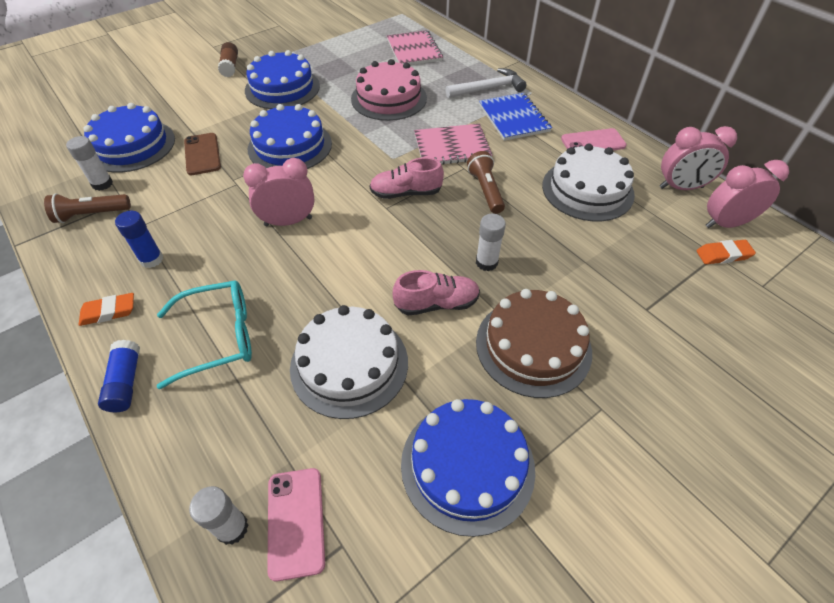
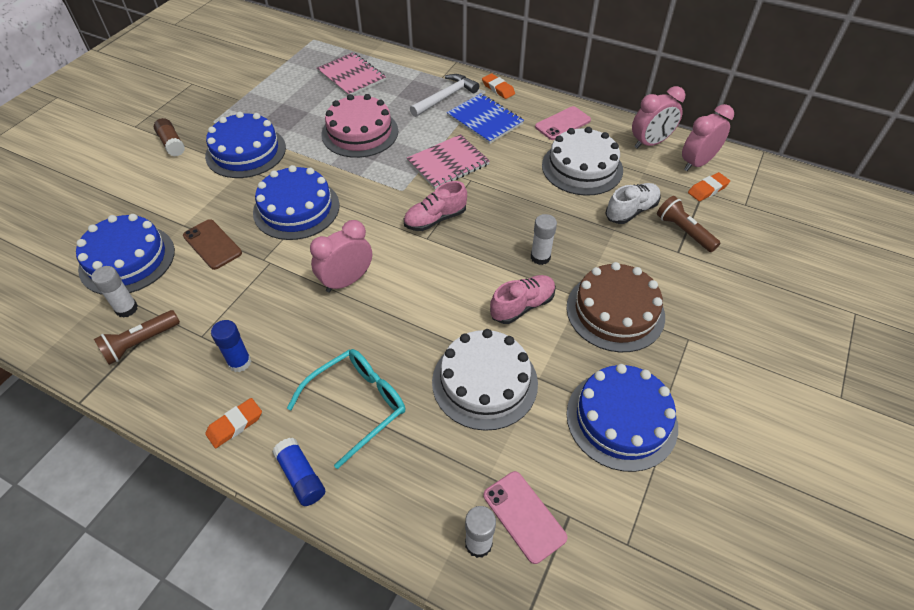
camera: 25 degrees left, 0 degrees up
(485, 190) = (501, 194): brown flashlight -> brown flashlight (684, 231)
(545, 94) = (498, 89): none -> orange eraser
(616, 249) = (631, 211): none -> white shoe

